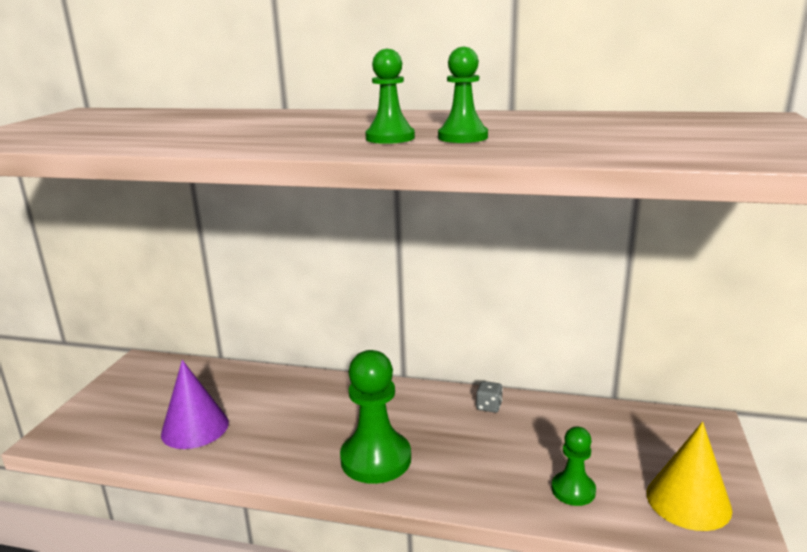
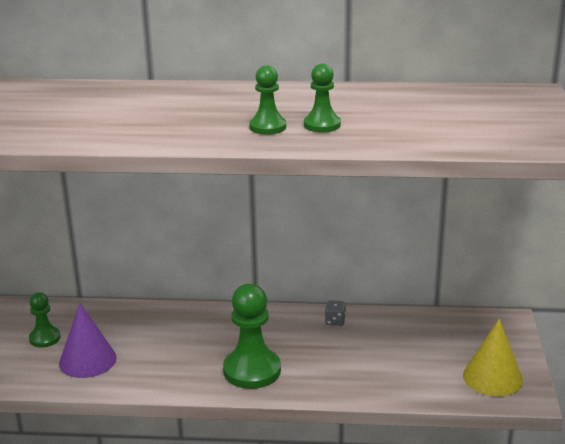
camera: 10 degrees left, 5 degrees up
(573, 490) = (409, 378): green pawn -> green pawn (45, 338)

